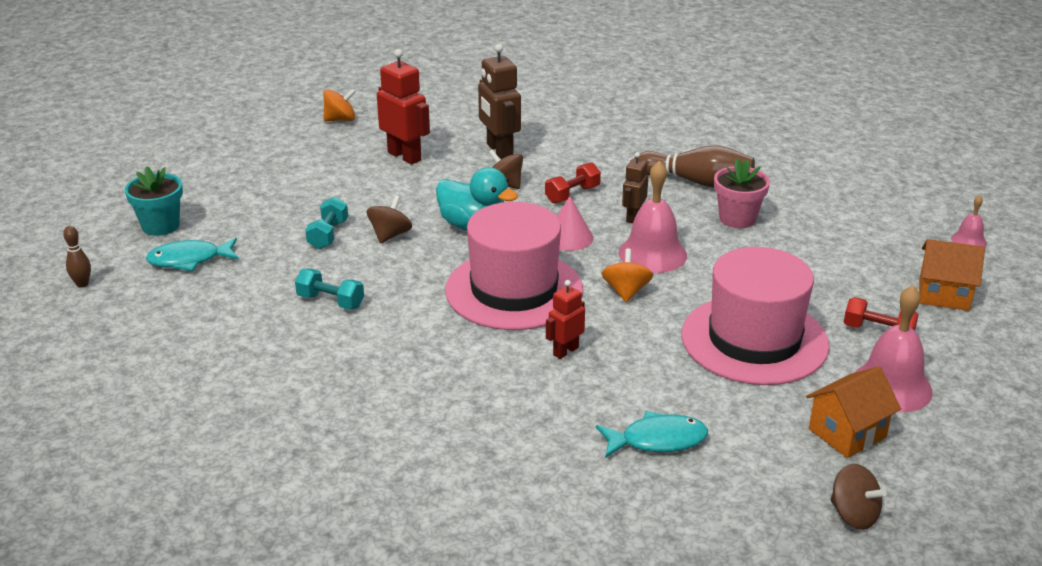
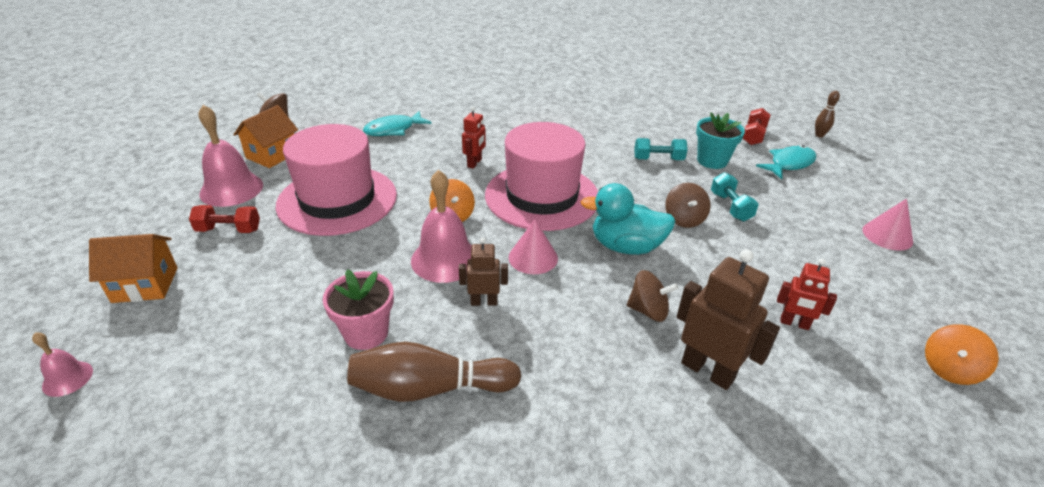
camera: 155 degrees right, 5 degrees up
(160, 226) = (855, 183): turquoise flower pot -> turquoise flower pot (712, 161)
(227, 183) = (887, 235): none -> pink cone
(405, 156) = (794, 323): red robot -> red robot, size x0.59
(572, 194) = (566, 317): red dumbbell -> red dumbbell (753, 136)
(633, 217) = (484, 302): brown robot -> brown robot turned 90 degrees counterclockwise

